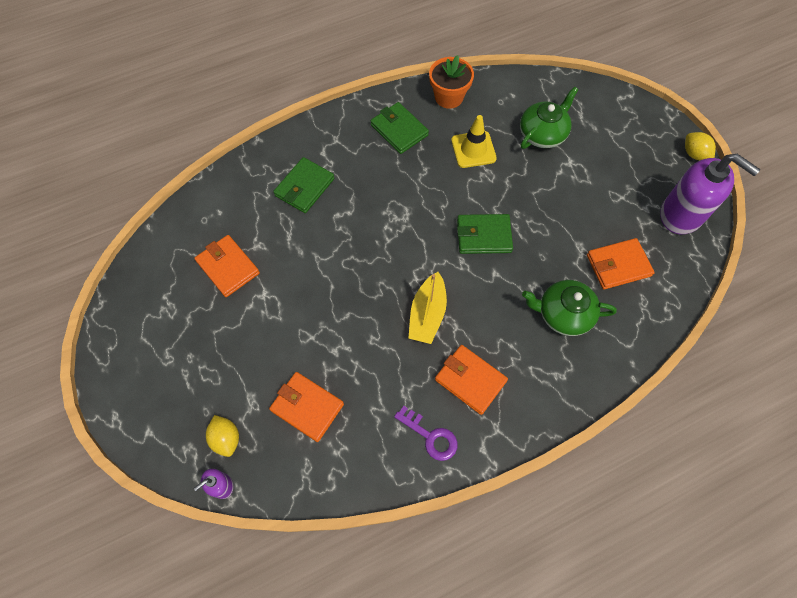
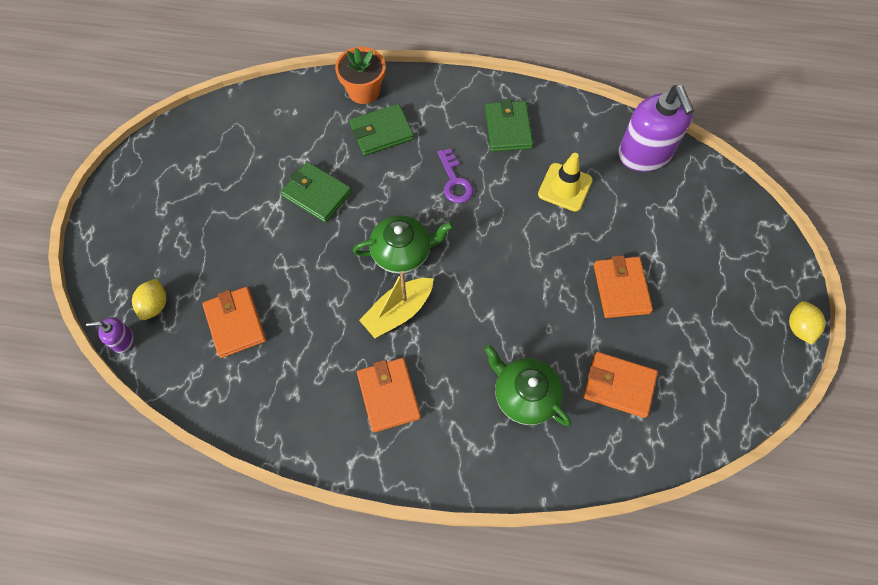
camera: 35 degrees right, 0 degrees up
(228, 267) = (265, 164): orange wallet -> orange wallet (621, 289)
(430, 436) = (315, 419): purple key -> purple key (455, 181)
(449, 97) = (581, 123): orange flower pot -> orange flower pot (364, 91)
(483, 236) = (508, 274): green wallet -> green wallet (317, 194)
(542, 134) = (648, 212): green teapot -> green teapot (402, 252)
(681, 214) = (731, 379): purple soap dispenser -> purple soap dispenser (644, 154)

